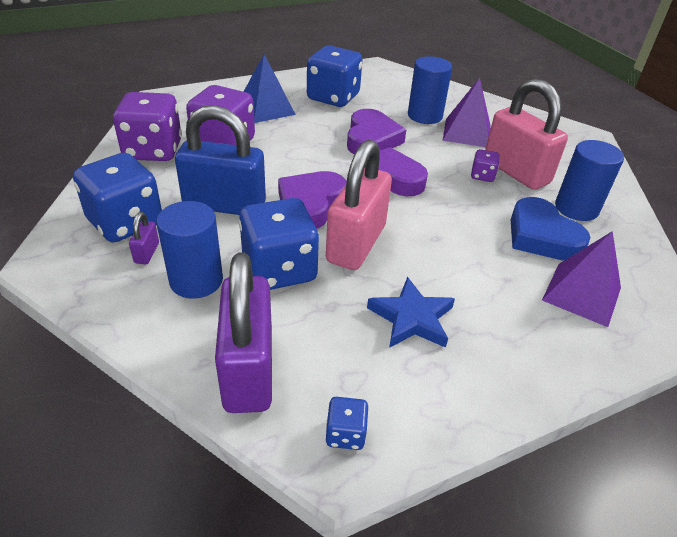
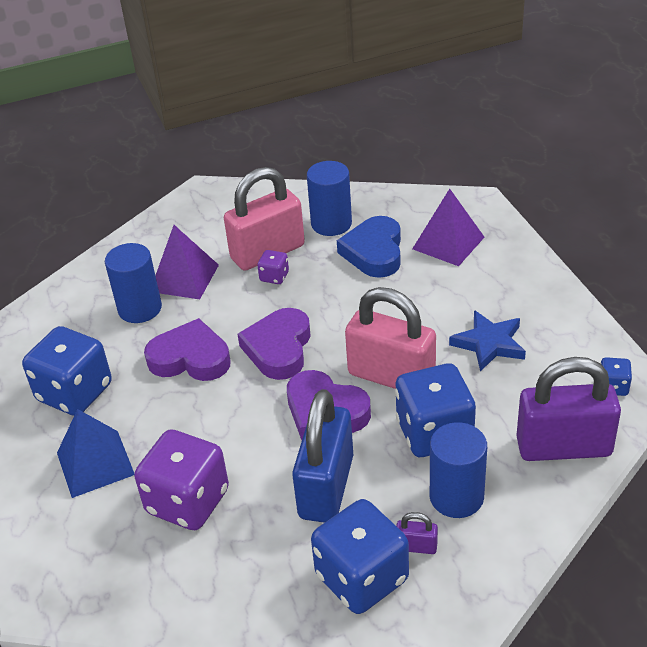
camera: 80 degrees left, 0 degrees up
(153, 150) = (198, 579): purple dice -> none
(541, 236) = (374, 252): blue heart -> blue heart turned 120 degrees clockwise

